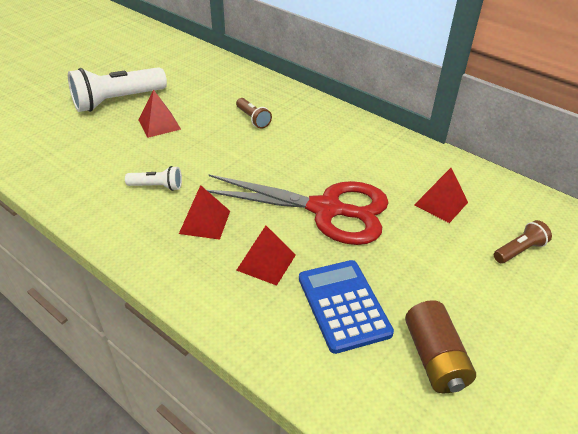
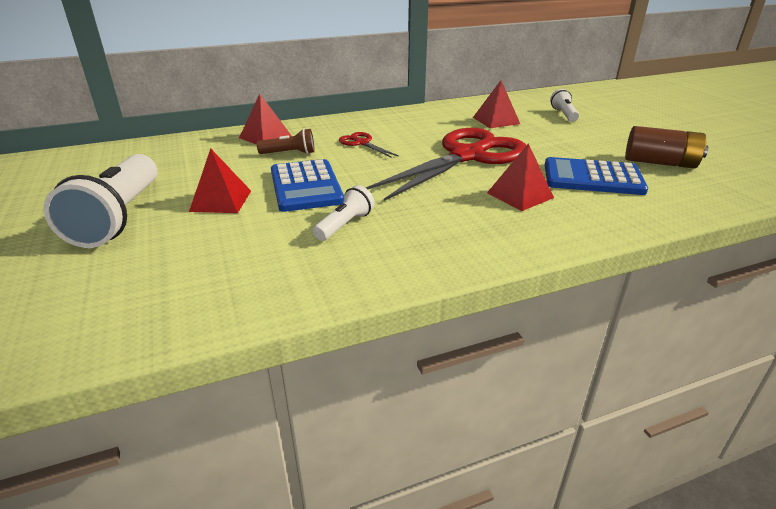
camera: 60 degrees left, 10 degrees down
(203, 148) = (306, 186): none -> blue calculator
(205, 222) = (435, 211): red pyramid -> red pyramid (265, 137)
(303, 143) = (362, 143): none -> red scissors
(519, 250) = (563, 114): brown flashlight -> white flashlight

